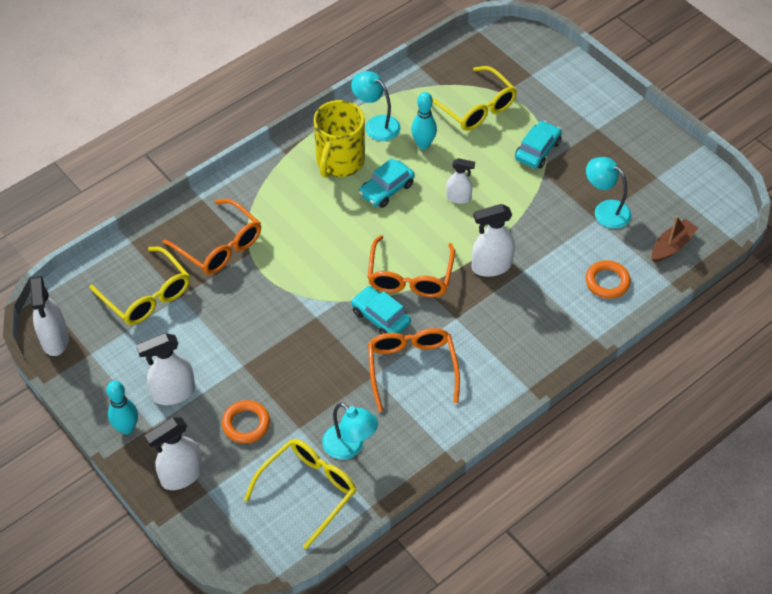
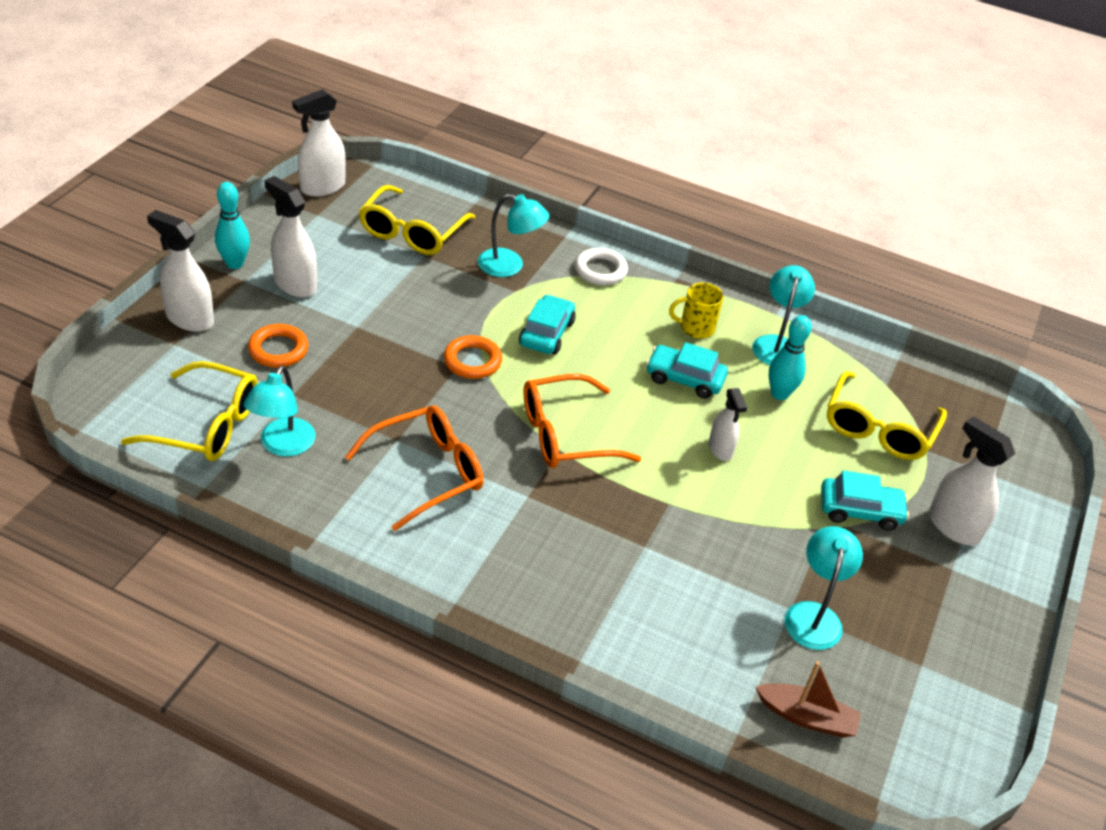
camera: 60 degrees right, 10 degrees down
(220, 246) = (510, 266): orange glasses -> turquoise lamp
(252, 192) = (600, 270): none -> white ring
(339, 162) = (696, 328): yellow mug -> yellow mug, size x0.55
(380, 317) = (488, 423): turquoise car -> turquoise car (546, 333)
(491, 266) = (632, 510): white spray bottle -> white spray bottle (953, 526)
(607, 282) = (688, 649): orange ring -> orange ring (472, 361)

